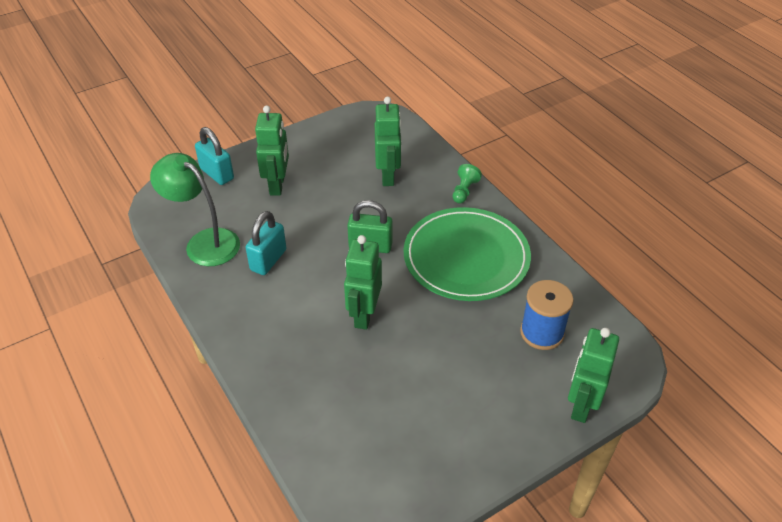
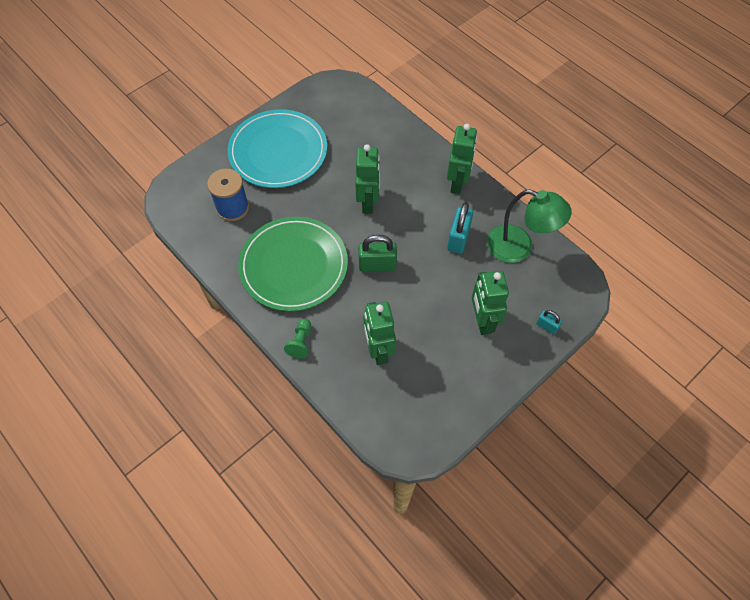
camera: 170 degrees right, 15 degrees up
(217, 174) = (546, 326): turquoise padlock -> turquoise padlock, size x0.55
(478, 404) = (278, 152): none -> turquoise plate
(581, 405) = (209, 161): green robot -> green robot (457, 183)

